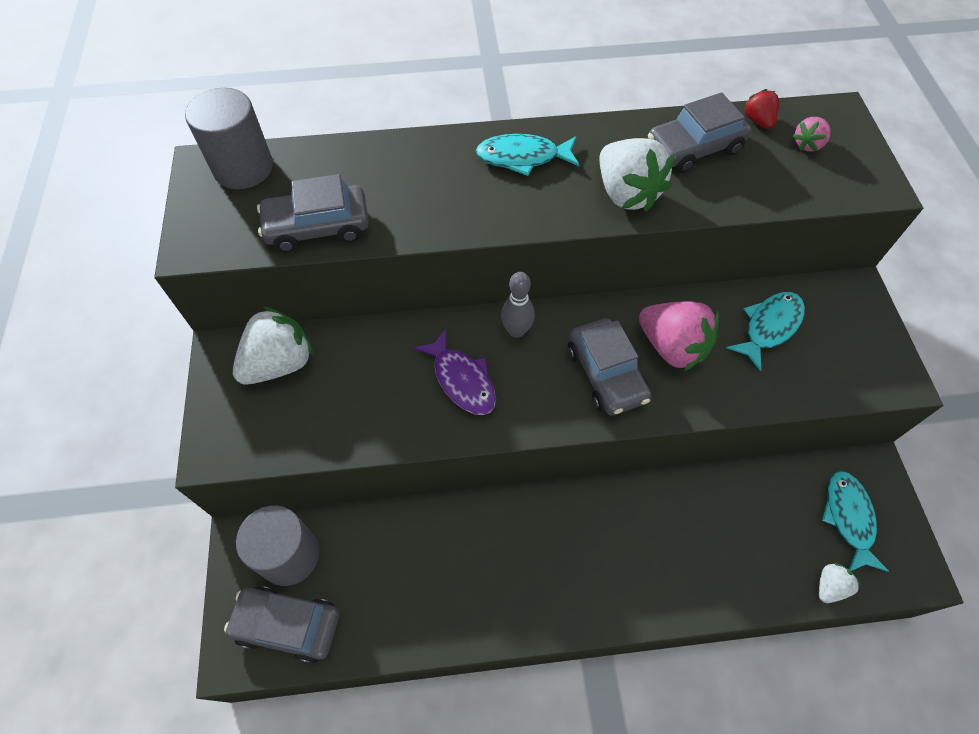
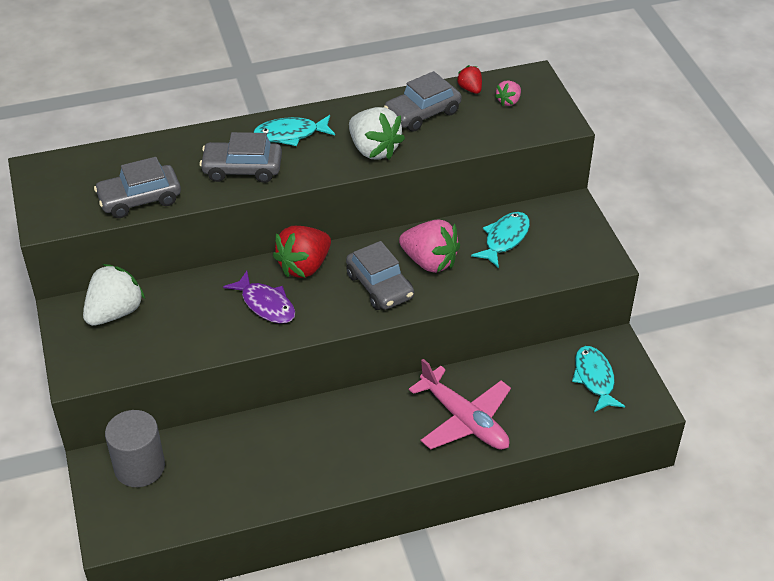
camera: 10 degrees left, 15 degrees down
(243, 168) = (69, 166): grey cylinder -> none
(288, 625) = (149, 512): grey car -> grey car (242, 169)
(516, 331) = (304, 266): grey bowling pin -> red strawberry
(683, 553) = (464, 420): none -> pink plane
(829, 586) = (581, 425): white strawberry -> none

